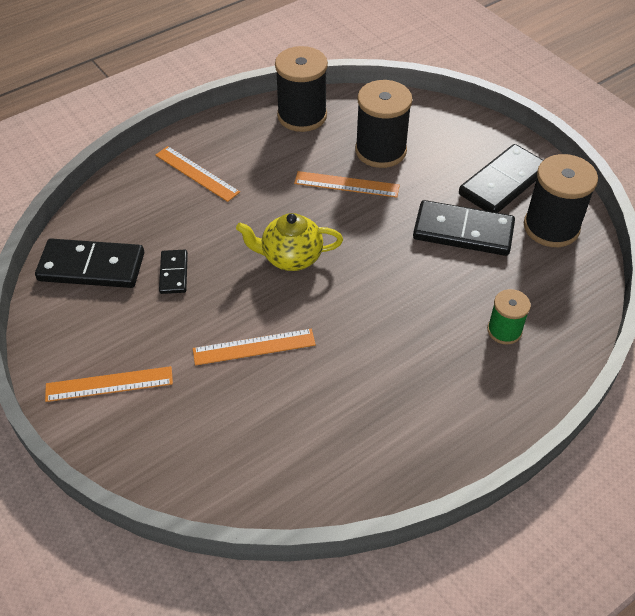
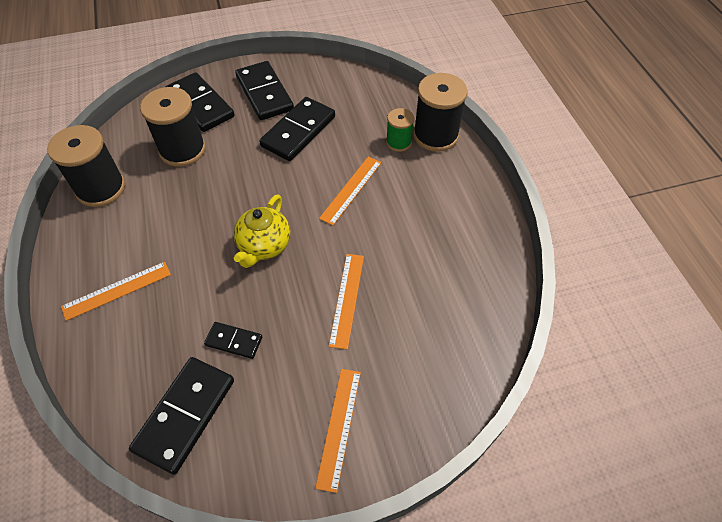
camera: 70 degrees left, 5 degrees up
(346, 184) = (205, 183): orange ruler -> orange ruler (351, 189)
(450, 139) = (200, 105): none -> black domino
(551, 227) = (321, 85): black spool -> black spool (435, 135)

